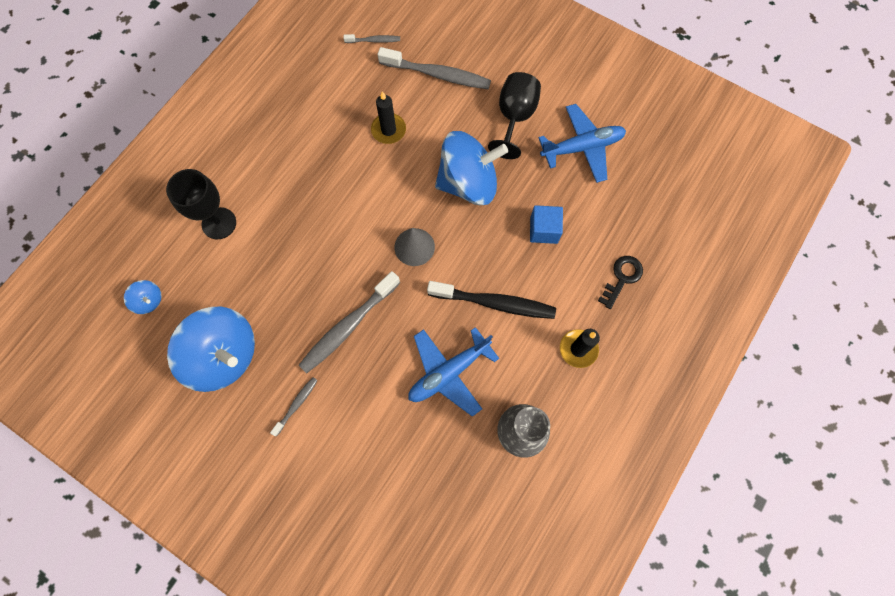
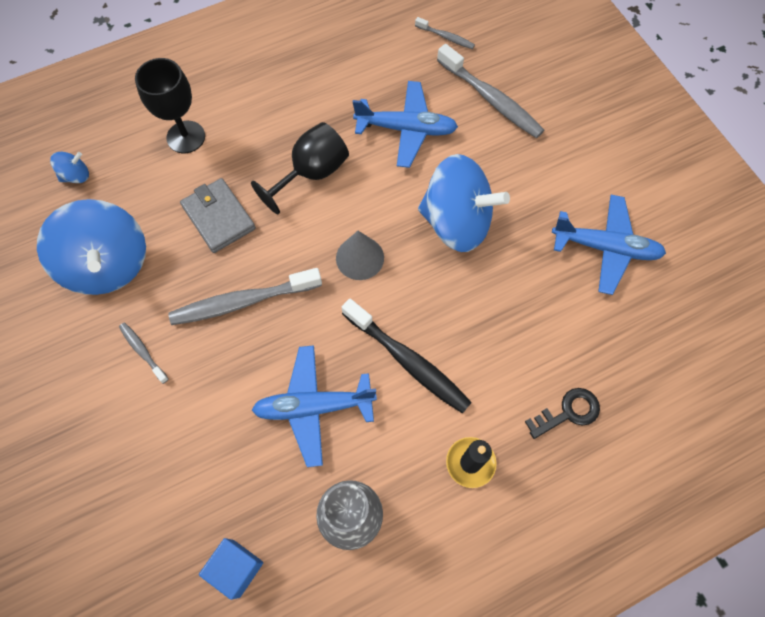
camera: 30 degrees right, 5 degrees down
(149, 301) = (76, 176): blue spinning top -> blue spinning top turned 90 degrees counterclockwise
(288, 273) = (219, 217): none -> grey wallet
(296, 404) = (143, 351): grey toothbrush -> grey toothbrush turned 105 degrees counterclockwise
(388, 130) = (406, 129): black candle -> blue plane
(514, 117) = (548, 180): black goblet -> black goblet (312, 173)
(543, 230) = (509, 313): blue cube -> blue cube (236, 568)

